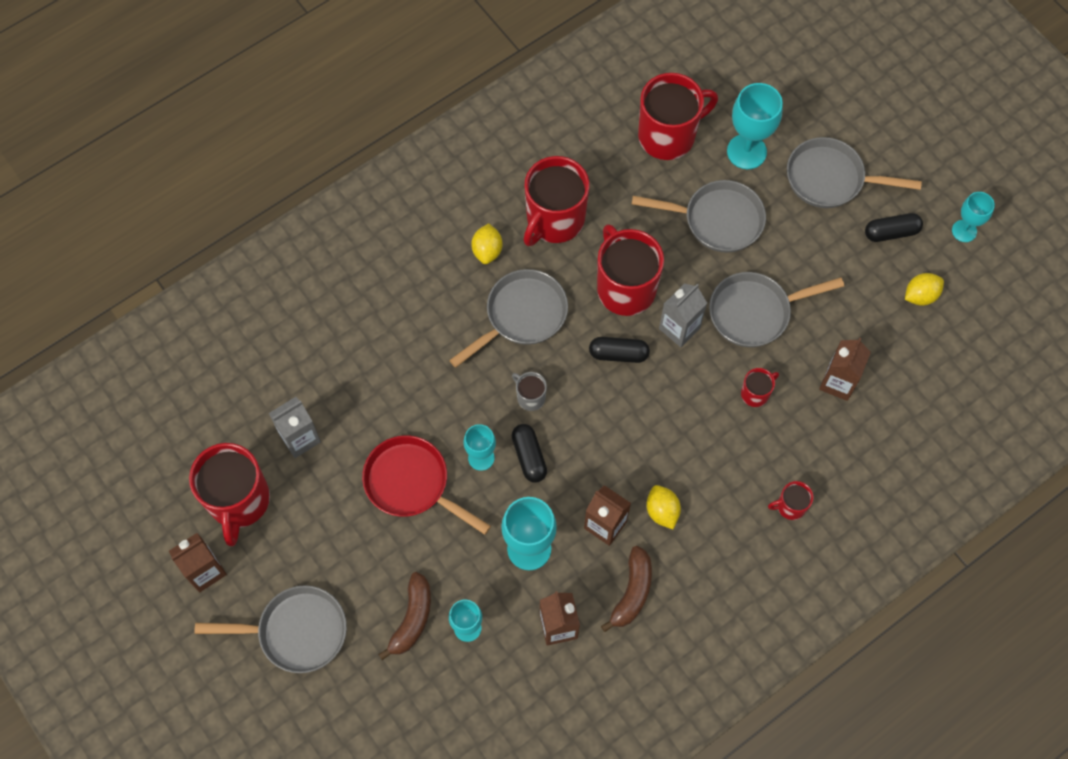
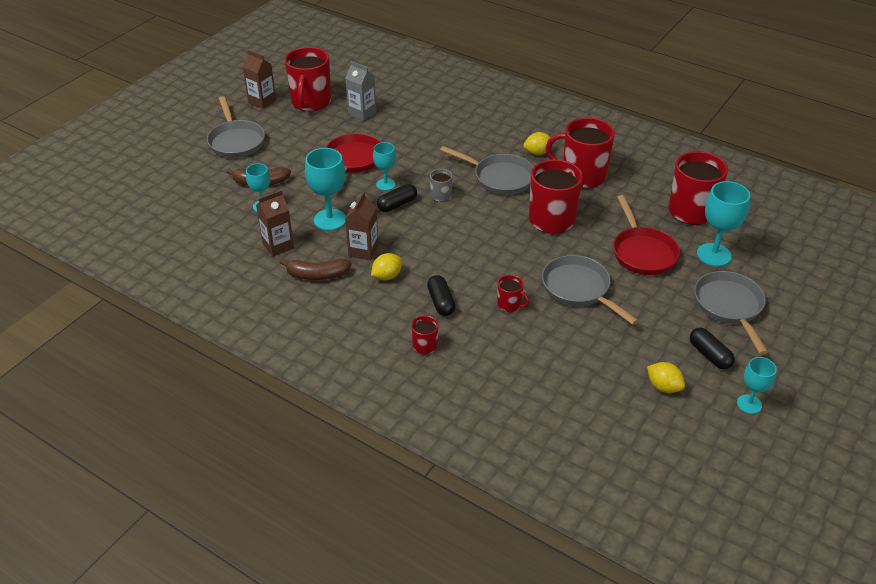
camera: 70 degrees right, 25 degrees down
(239, 501) = (311, 102): red mug -> red mug turned 60 degrees counterclockwise
(618, 354) = (499, 227): black capsule -> black capsule (441, 302)
(679, 328) = (538, 252): grey carton -> none
(717, 220) = (642, 252): grey pan -> red pan
(838, 382) = (548, 351): brown carton -> none

